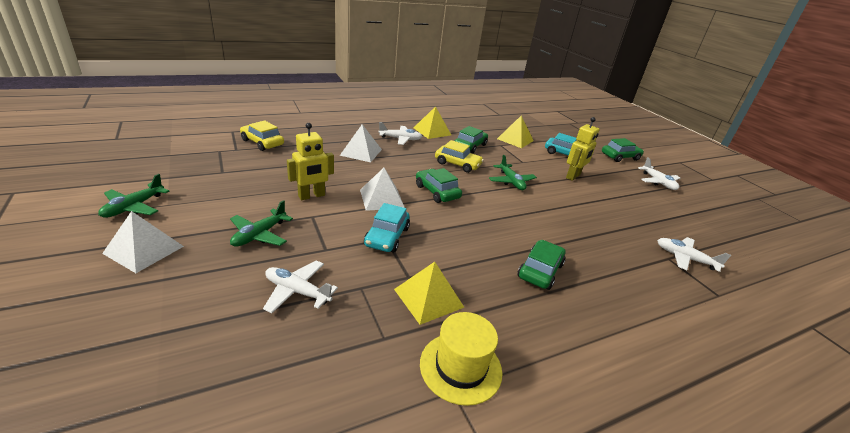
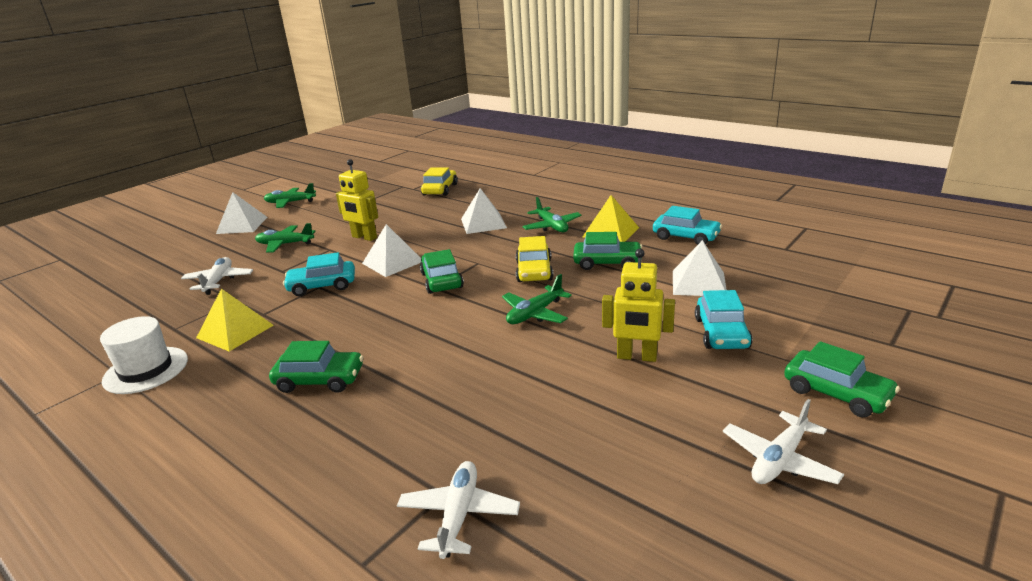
camera: 70 degrees right, 5 degrees down
(400, 139) = (552, 226): white plane -> green plane
(437, 192) = (441, 280): green car -> green car turned 45 degrees counterclockwise
(460, 367) = (146, 370): yellow hat -> white hat
(462, 122) = (686, 237): none -> turquoise car
(515, 139) = (699, 283): yellow pyramid -> white pyramid

